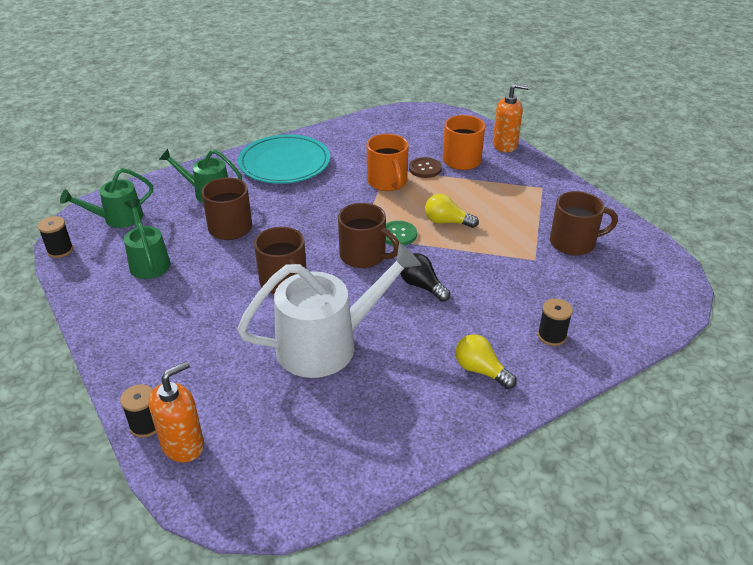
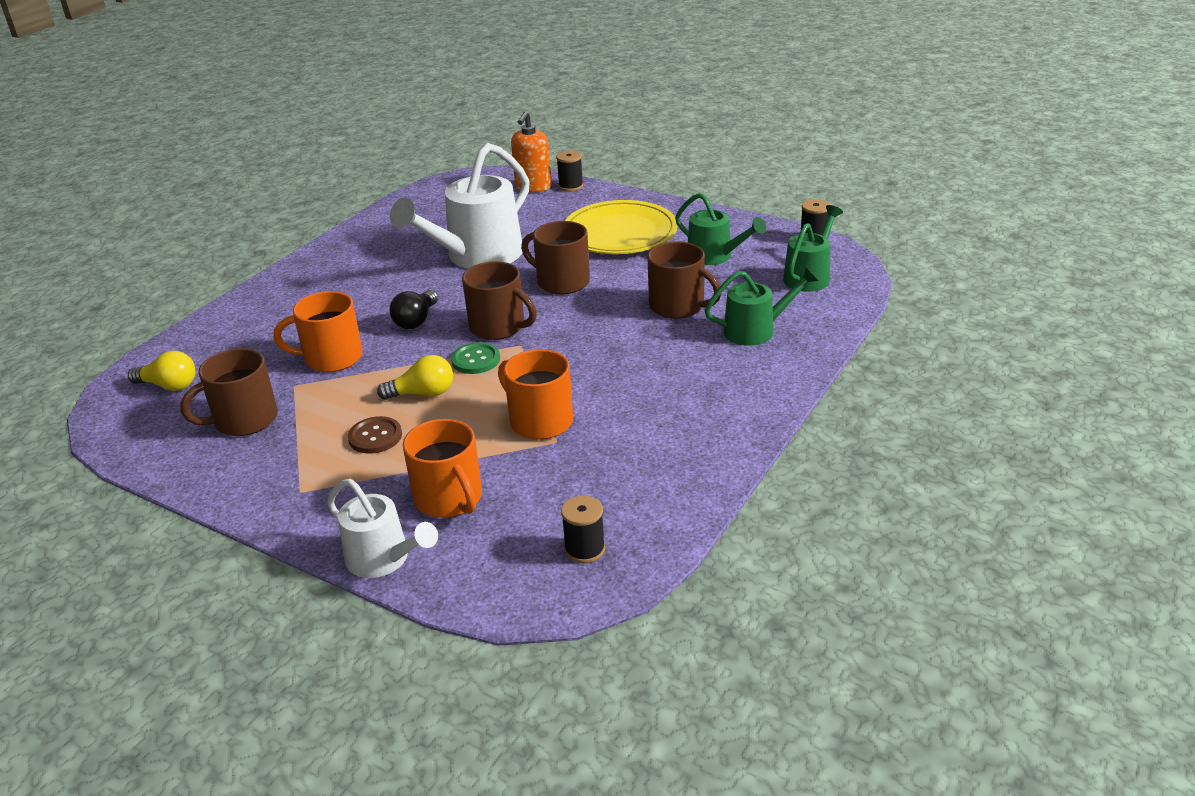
camera: 155 degrees right, 5 degrees down
(182, 321) = (620, 233): none -> yellow plate
(284, 163) = (712, 399): turquoise plate -> none
(364, 256) = (499, 327): brown mug -> brown mug turned 150 degrees counterclockwise
(422, 286) = (416, 320): black light bulb -> black light bulb turned 90 degrees clockwise
(425, 169) = (499, 461): brown button -> brown button (375, 437)
(480, 370) = (328, 279): yellow light bulb -> yellow light bulb (169, 386)
(501, 273) = (331, 358): none -> orange mug
(505, 145) = (384, 559): orange soap dispenser -> white watering can
(551, 336) = (264, 321): black spool -> black spool (585, 549)

